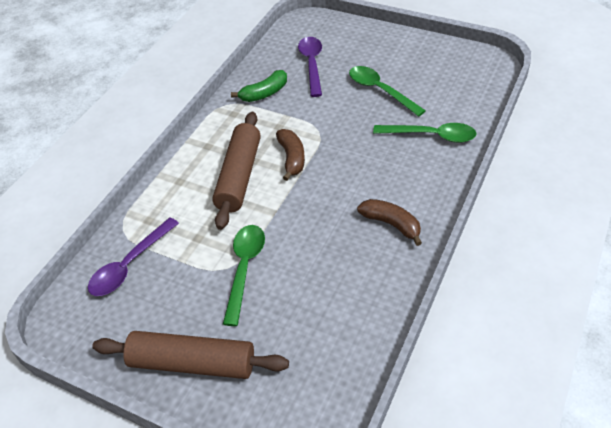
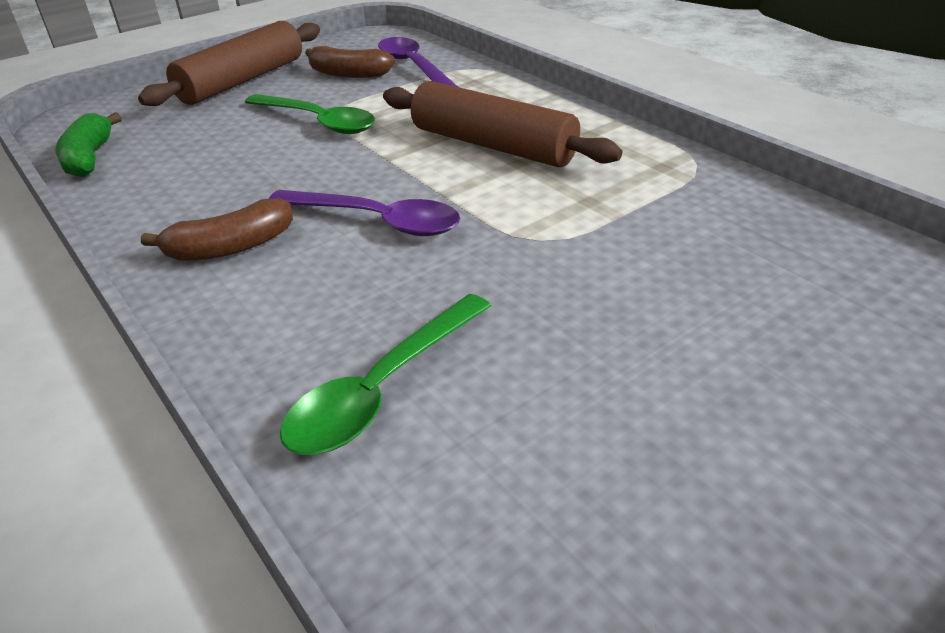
camera: 115 degrees right, 10 degrees down
(264, 93) = (709, 207): green banana -> green banana (89, 158)
(291, 158) = (489, 195): brown banana -> brown banana (349, 74)
(312, 64) = (800, 291): purple spoon -> purple spoon (377, 221)
(380, 90) = (624, 367): green spoon -> none

